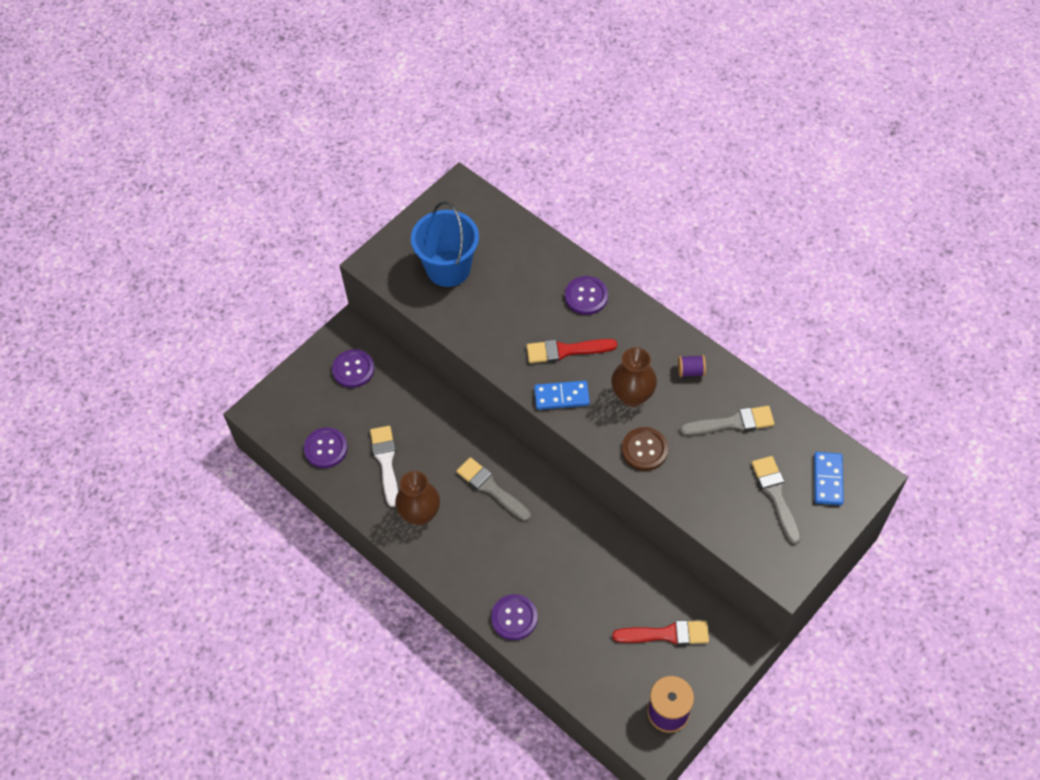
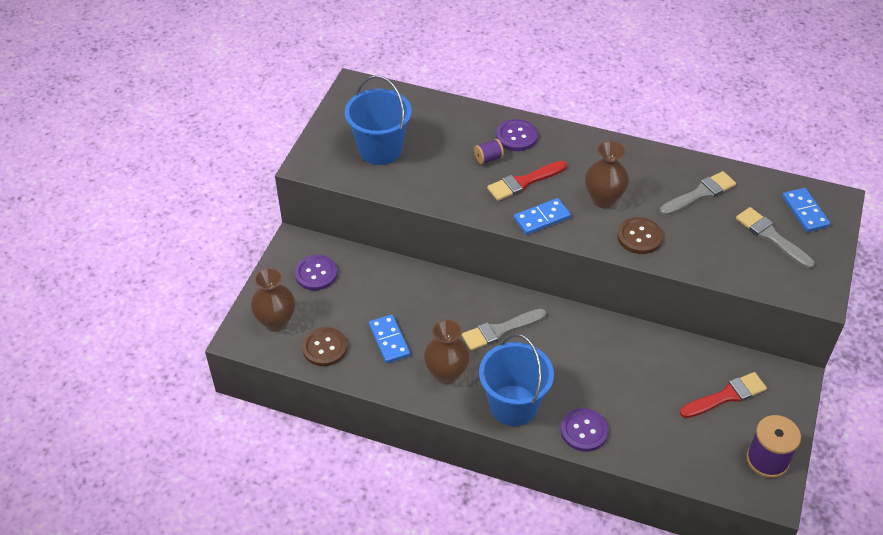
camera: 25 degrees left, 10 degrees down
(296, 407) = (276, 322): none -> brown vase
(326, 448) = (324, 348): purple button -> brown button
(386, 462) = (389, 340): white brush -> blue domino
(464, 568) = (513, 405): none -> blue bucket
(491, 488) = (500, 330): grey brush -> grey brush turned 45 degrees counterclockwise
(690, 371) = (641, 166): purple spool -> purple spool (488, 158)

